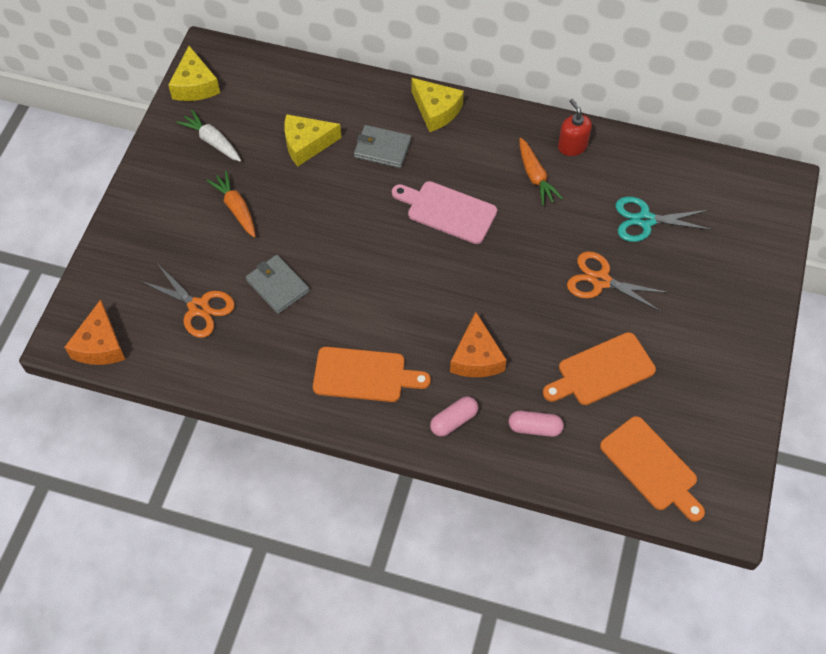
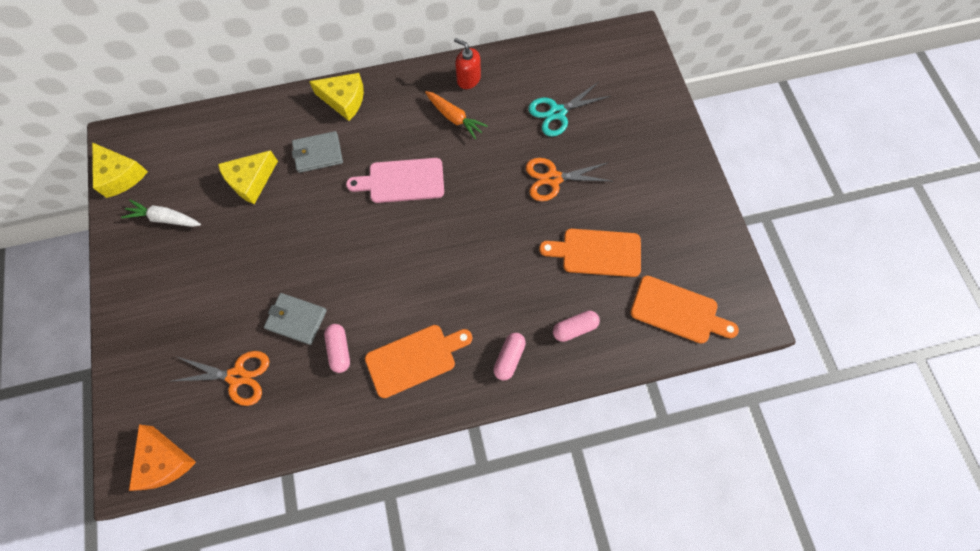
camera: 30 degrees left, 10 degrees up
(236, 208) = (220, 268): orange carrot -> none
(300, 332) = (339, 350): none -> pink capsule
(476, 357) = (495, 293): orange cheese -> none
(601, 371) = (596, 252): orange cutting board -> orange cutting board turned 60 degrees clockwise

